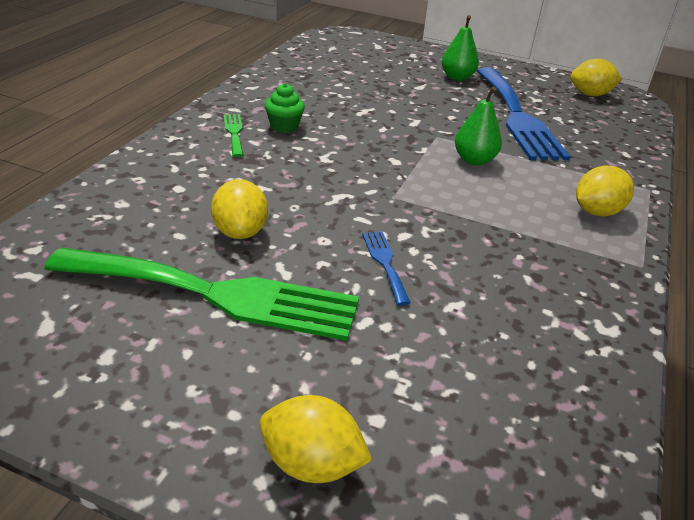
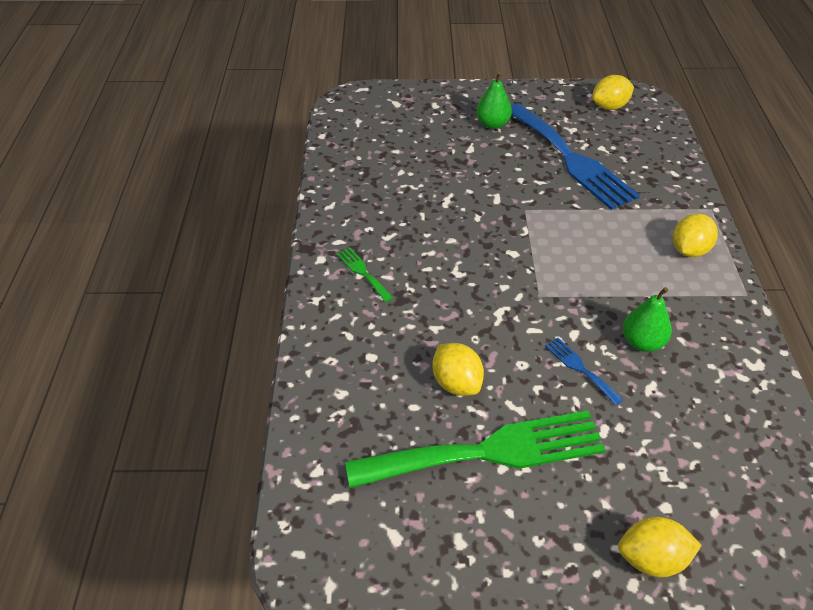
camera: 20 degrees left, 10 degrees up
(284, 126) = (397, 247): green cupcake -> none
(474, 160) = (571, 228): green pear -> green pear (642, 342)

